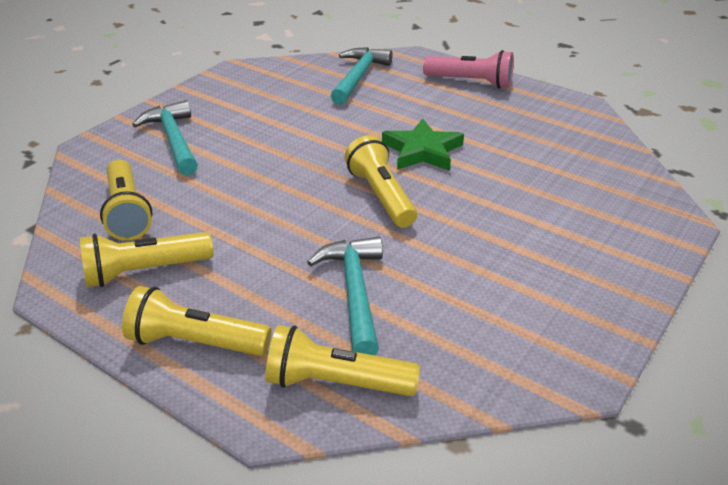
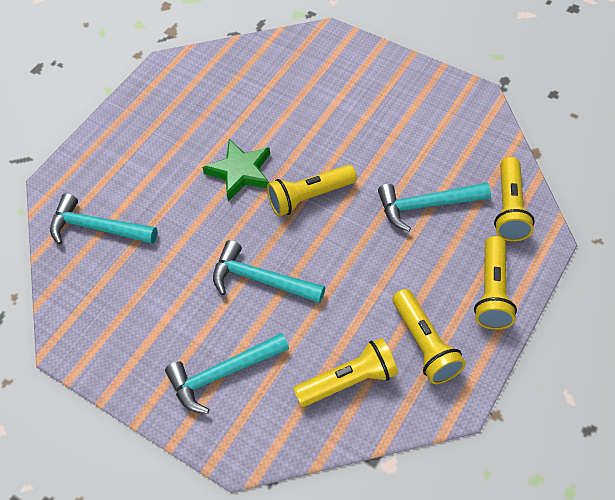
camera: 90 degrees left, 20 degrees up
(273, 162) = (261, 280): none -> turquoise hammer
(471, 82) = (117, 138): pink flashlight -> none

